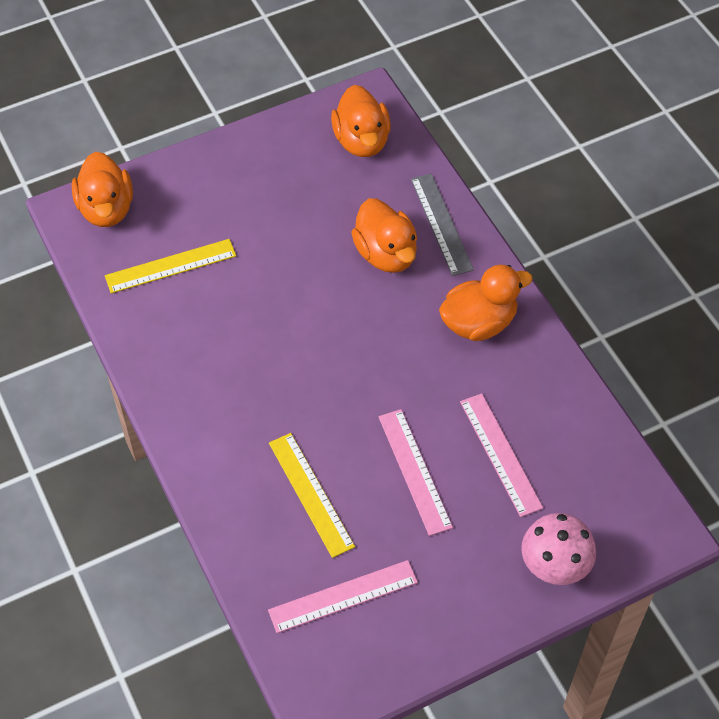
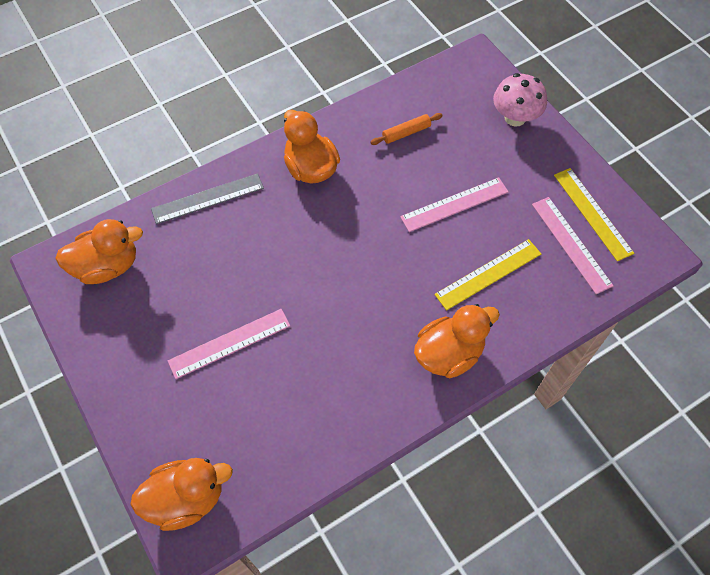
camera: 95 degrees left, 5 degrees up
(170, 266) = (260, 420): yellow ruler -> yellow ruler (592, 213)
(386, 254) = (242, 237): orange duck -> orange duck (449, 354)
(500, 454) = (430, 151): pink ruler -> pink ruler (229, 343)
(531, 430) = (406, 133): none -> orange rolling pin

